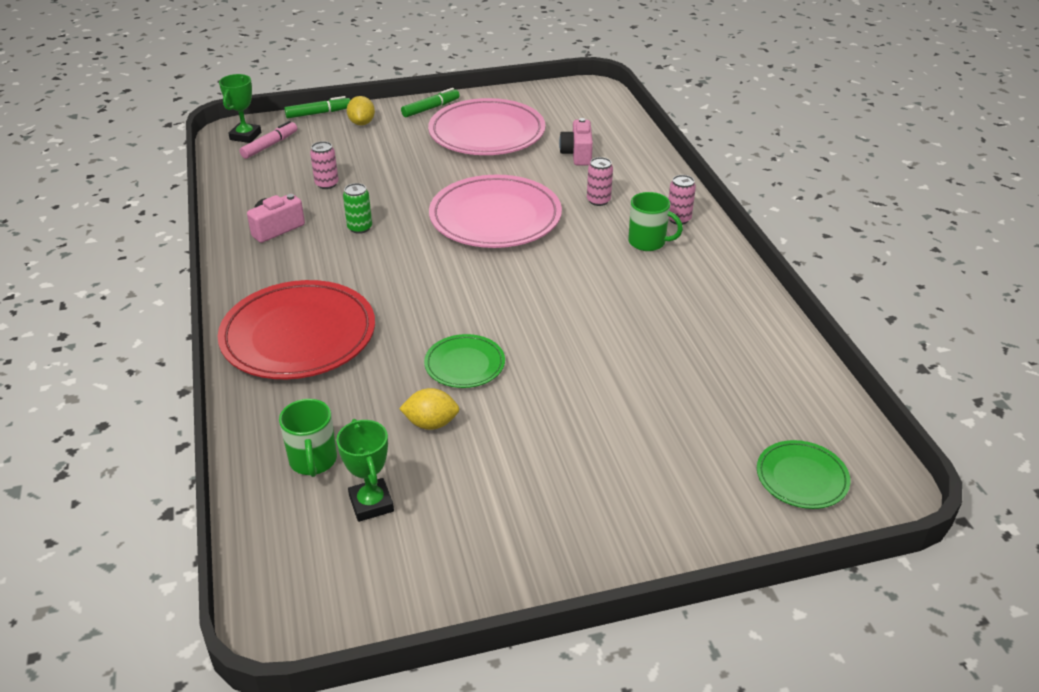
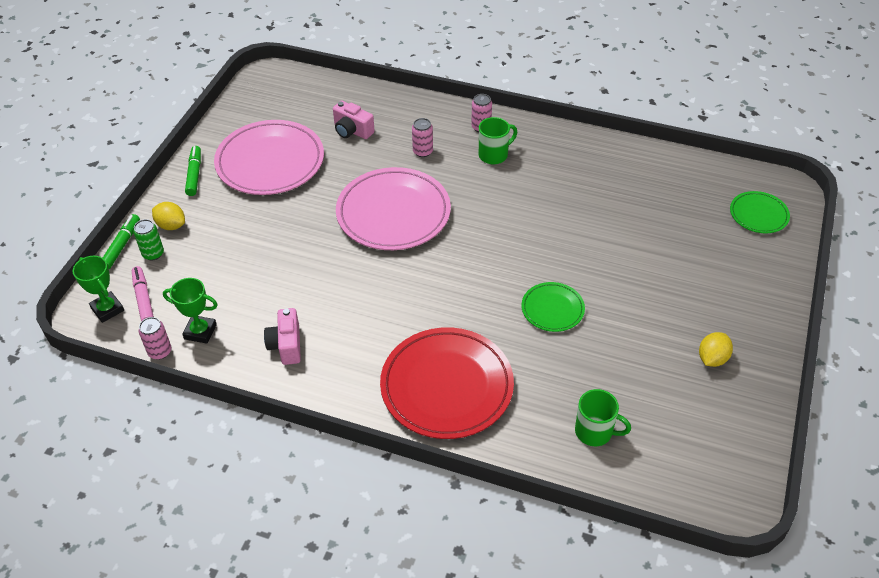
camera: 55 degrees left, 10 degrees up
(327, 184) = (248, 287): pink can -> pink can (160, 351)
(360, 228) = (334, 293): green can -> green can (153, 254)
(371, 503) = (657, 417): green trophy -> green trophy (200, 332)
(431, 423) = (600, 353): yellow lemon -> yellow lemon (712, 358)

